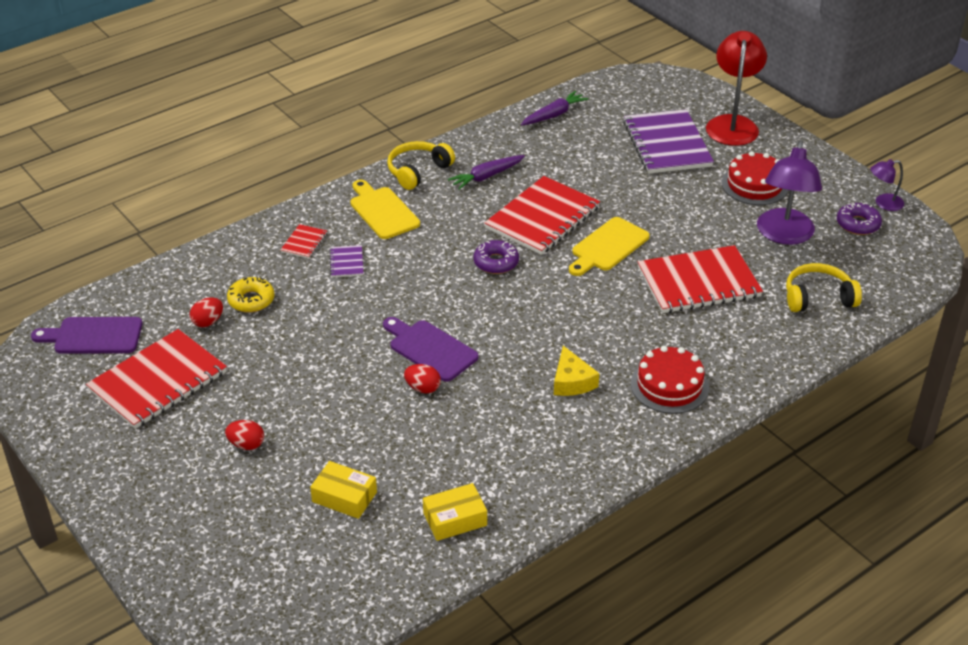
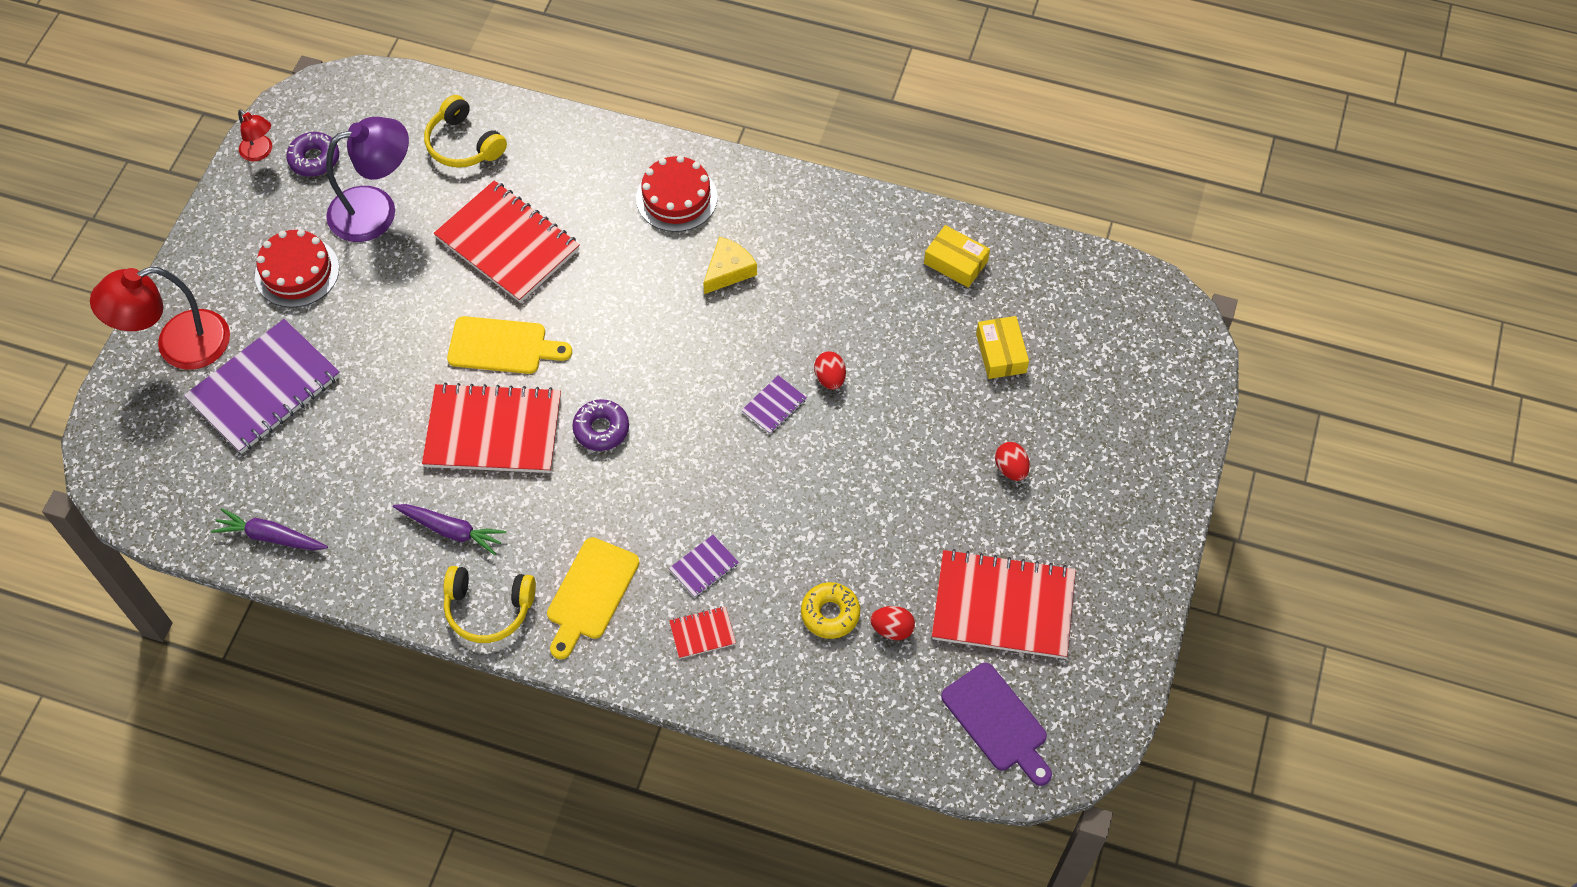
camera: 125 degrees left, 20 degrees up
(430, 349) = (774, 406): purple cutting board -> purple notebook
(883, 203) = (260, 152): purple lamp -> red lamp

